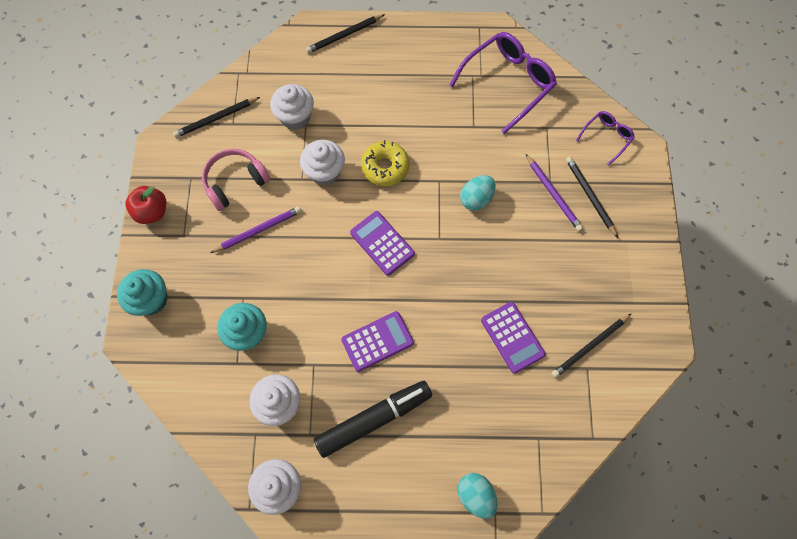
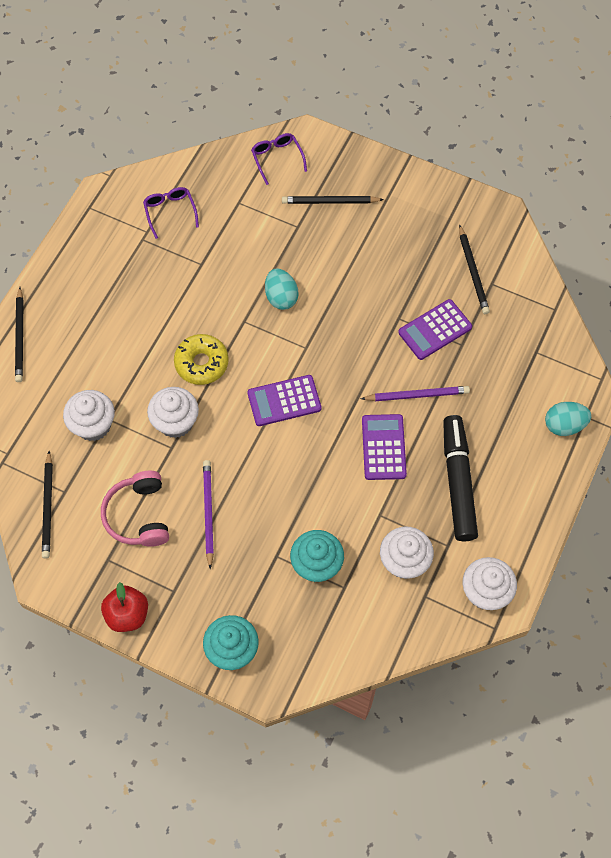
camera: 65 degrees left, 5 degrees down
(508, 83) = (170, 212): purple glasses -> purple glasses, size x0.52
(512, 337) = (435, 330): purple calculator -> purple calculator turned 150 degrees clockwise
(553, 194) = (311, 230): purple pencil -> purple pencil (417, 395)

